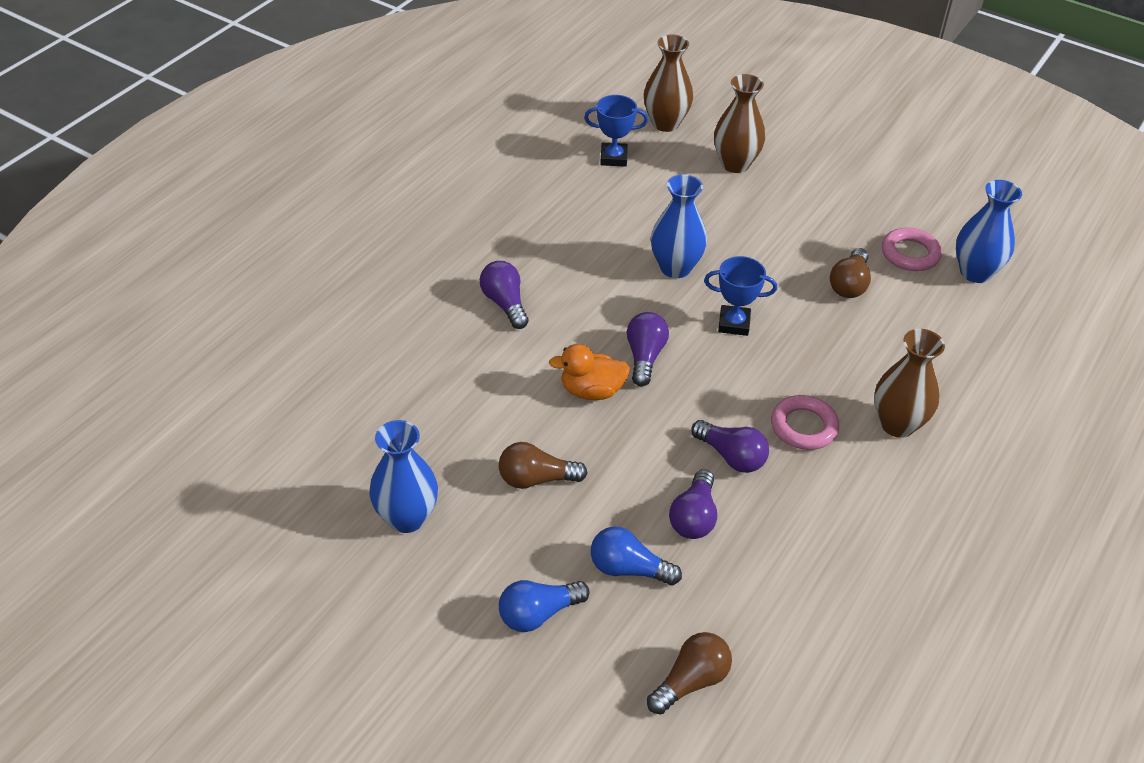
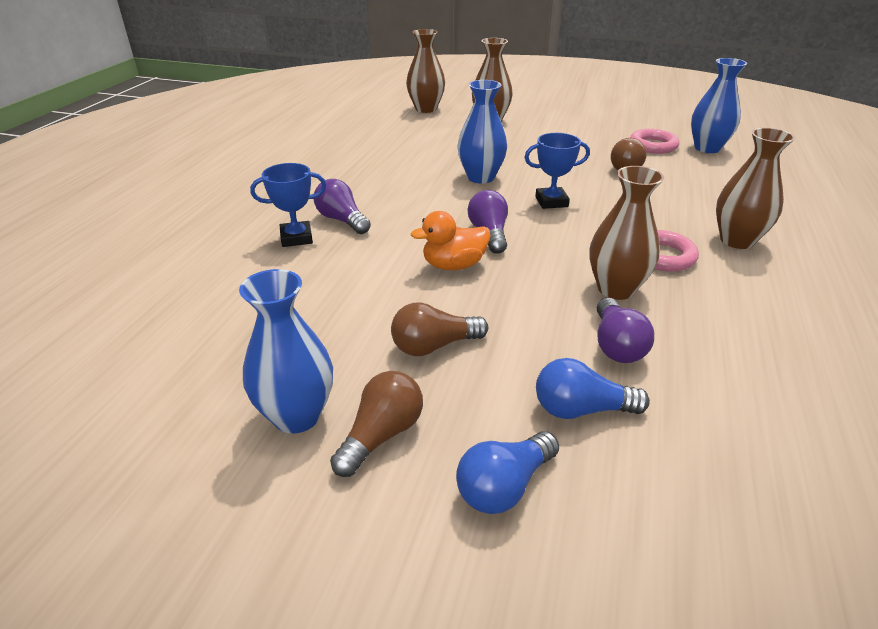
camera: 15 degrees left, 10 degrees down
(613, 158) = (395, 129): blue trophy -> blue trophy (296, 238)
(690, 681) = (736, 519): brown light bulb -> brown light bulb (381, 435)
(731, 456) = (616, 289): purple light bulb -> brown vase

